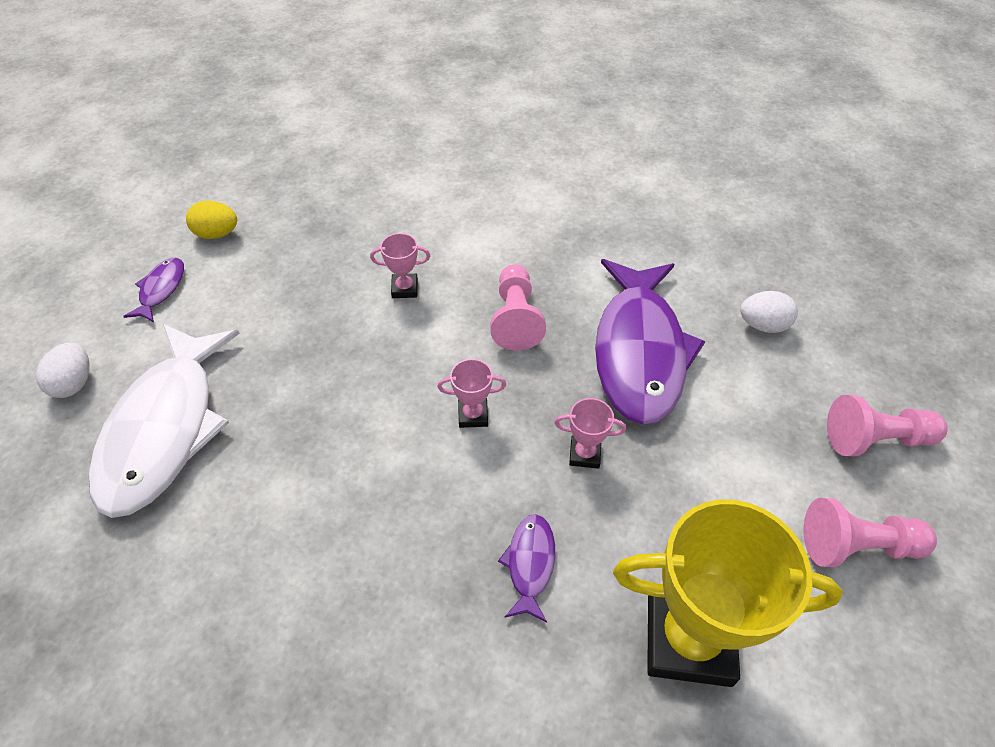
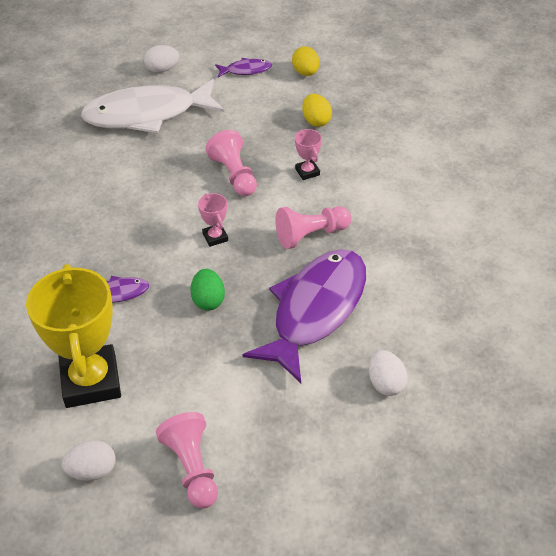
camera: 70 degrees right, 5 degrees down
(317, 253) = (316, 121): none -> yellow egg
(585, 454) = (208, 300): pink trophy -> green egg
(639, 351) = (315, 310): purple fish -> purple fish turned 135 degrees clockwise
(849, 673) = (92, 471): none -> white egg
(875, 439) = (298, 474): pink pawn -> pink pawn (234, 175)

